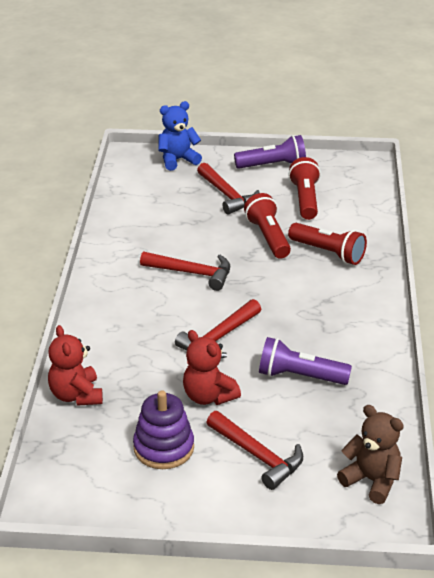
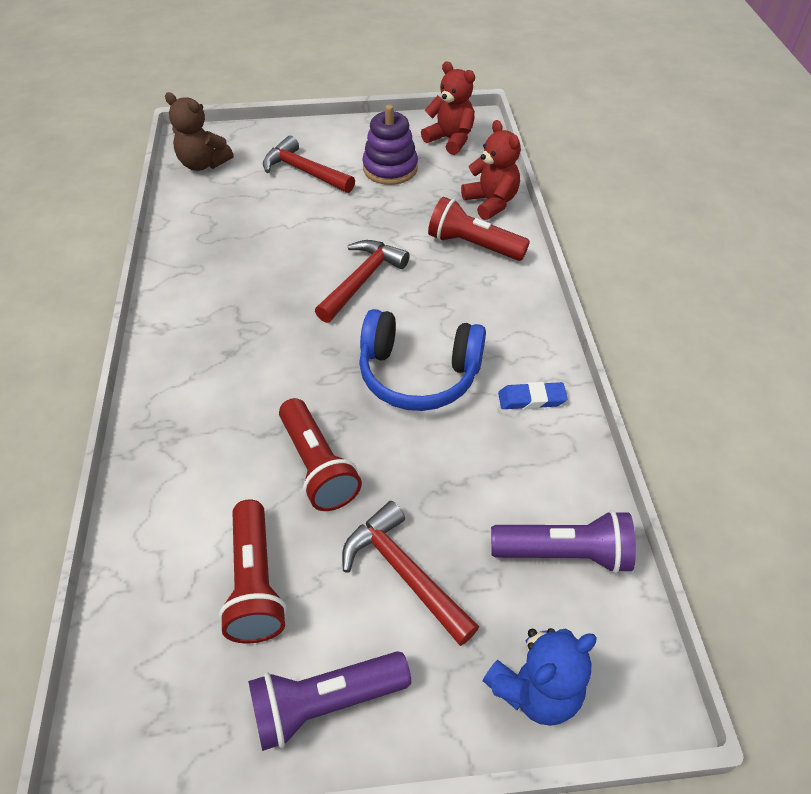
camera: 170 degrees right, 15 degrees up
(122, 253) = (531, 399): none -> blue eraser
(192, 273) = (418, 374): red hammer -> blue headphones
(208, 396) = (359, 216): red teddy bear -> red teddy bear (450, 140)
(300, 376) = (266, 247): purple flashlight -> purple flashlight (564, 553)
(328, 253) = (221, 443): red flashlight -> red flashlight (473, 245)

